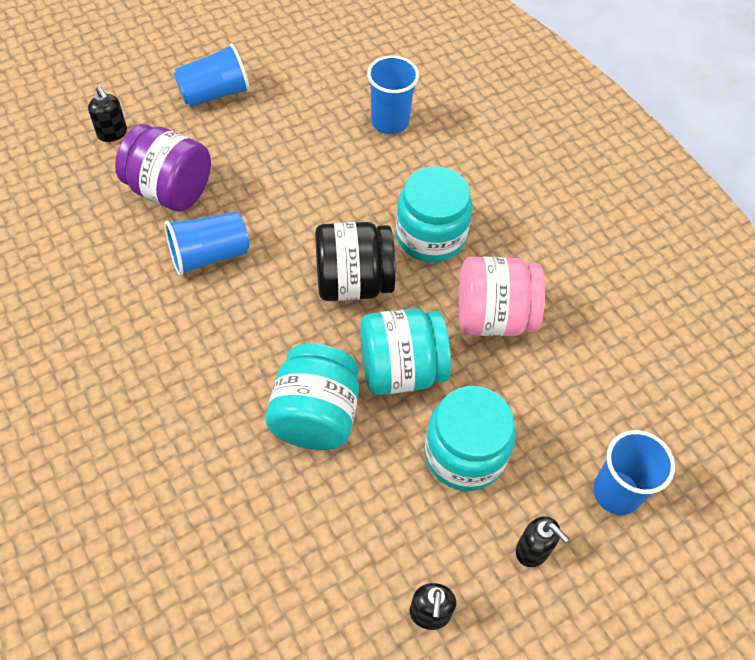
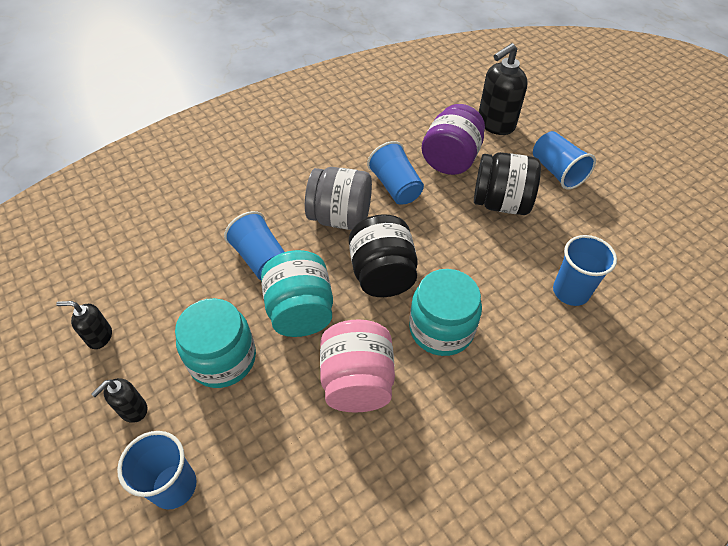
camera: 90 degrees right, 5 degrees down
(112, 133) = (495, 124): black soap dispenser -> black soap dispenser, size x1.86
(254, 321) = (340, 217): none -> grey jar
(256, 154) = (501, 203): none -> black jar
(315, 416) = (261, 259): turquoise jar -> blue cup

